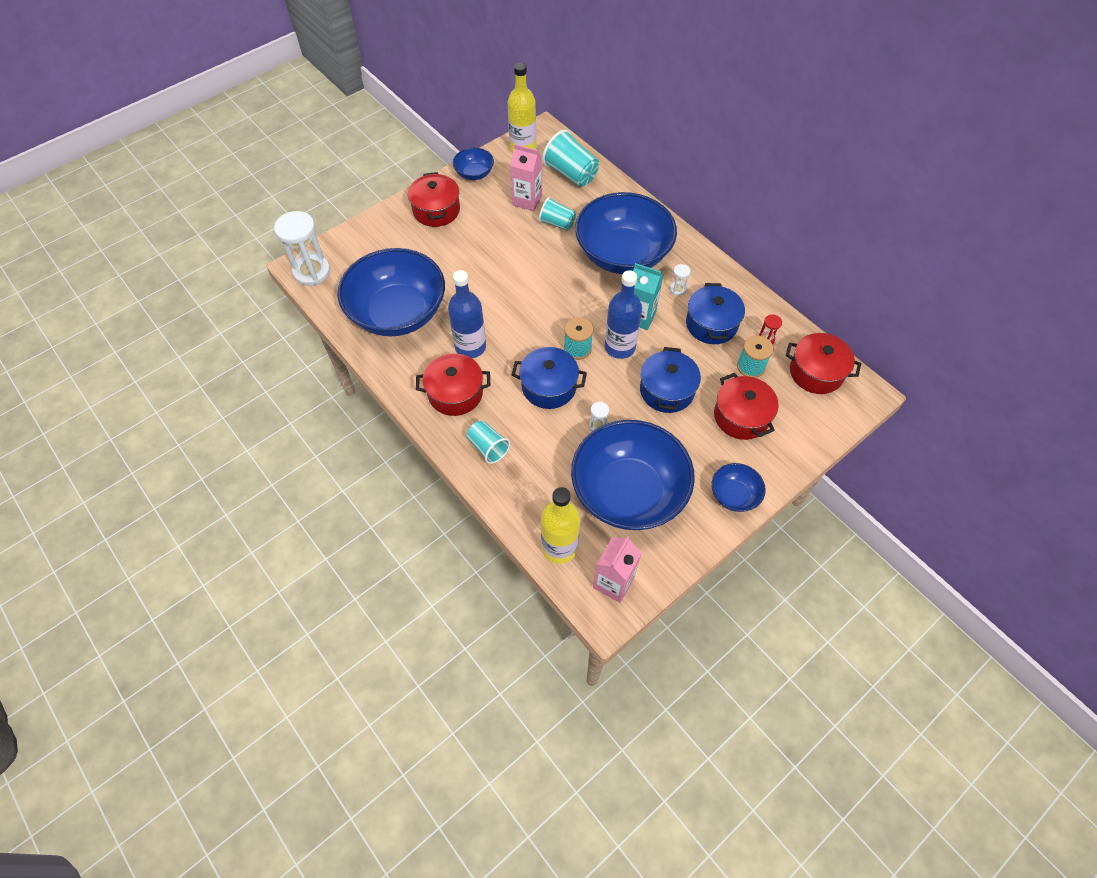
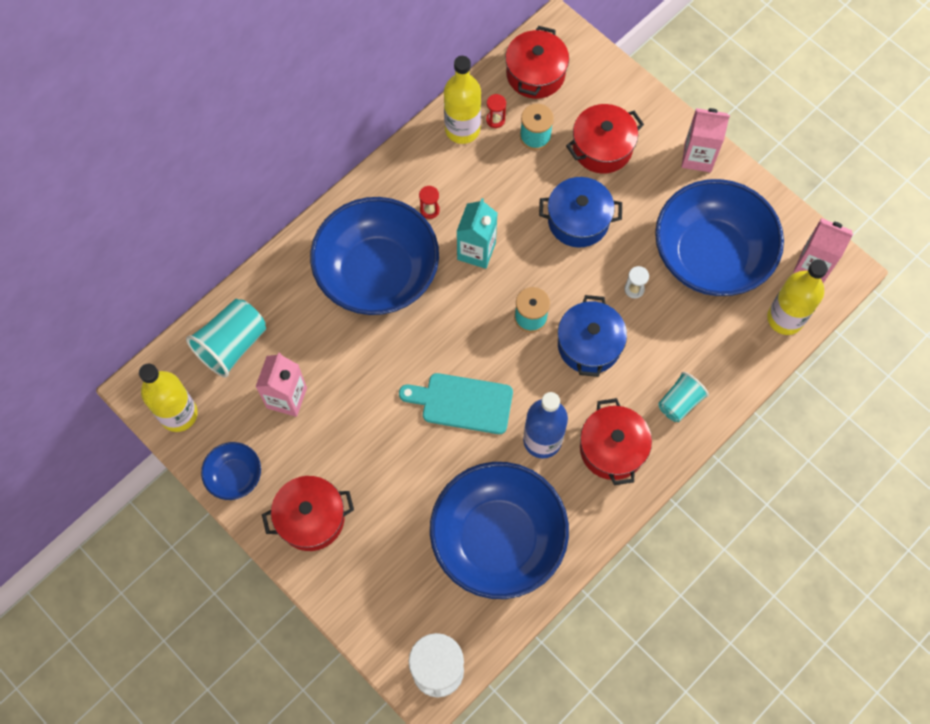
camera: 95 degrees left, 10 degrees up
(509, 299) = (462, 403): none -> turquoise cutting board
(557, 223) = (327, 355): turquoise cup -> none
(620, 347) = (523, 271): blue bottle -> none
(677, 289) = (429, 210): white hourglass -> red hourglass
(711, 324) = (479, 174): blue pot -> none
(734, 495) = (698, 157): blue bowl -> pink carton
(755, 315) = (462, 129): none -> yellow bottle

